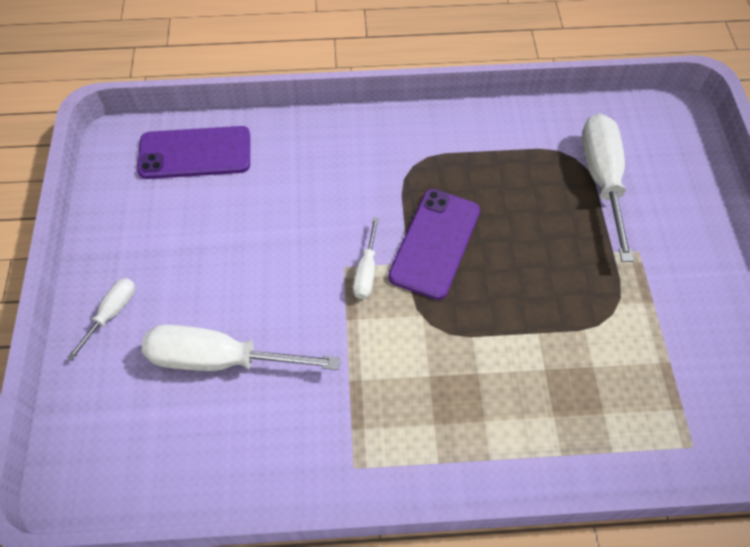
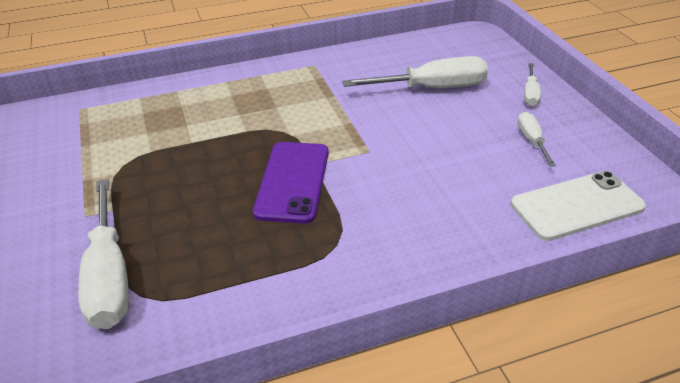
camera: 165 degrees right, 20 degrees down
(195, 153) = (576, 205): purple phone -> white phone
(366, 271) = (348, 151): white screwdriver -> white screwdriver (532, 141)

